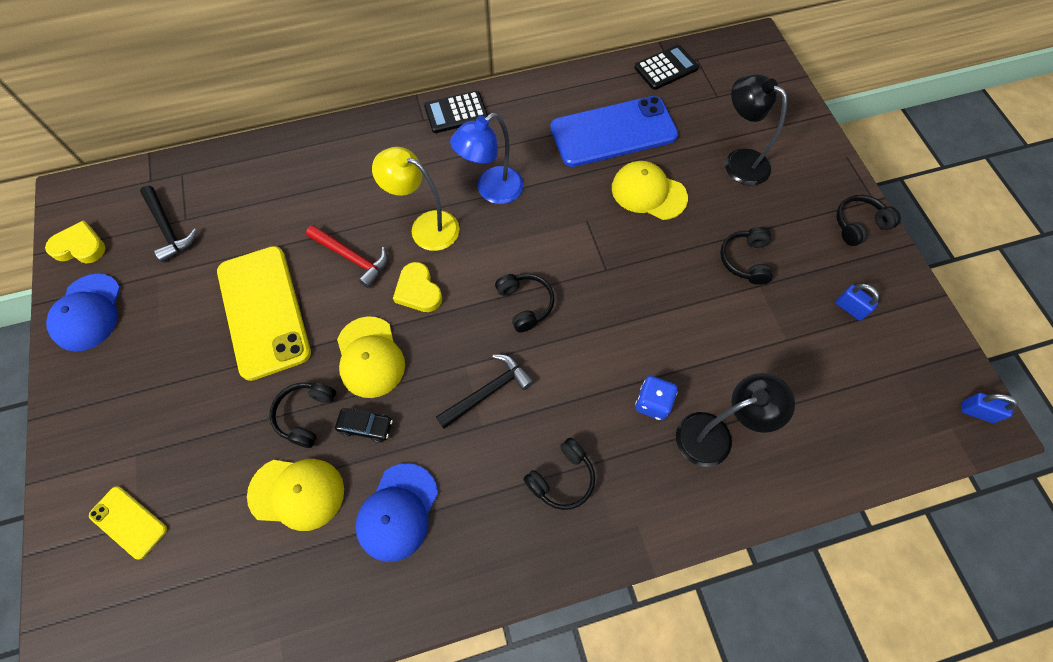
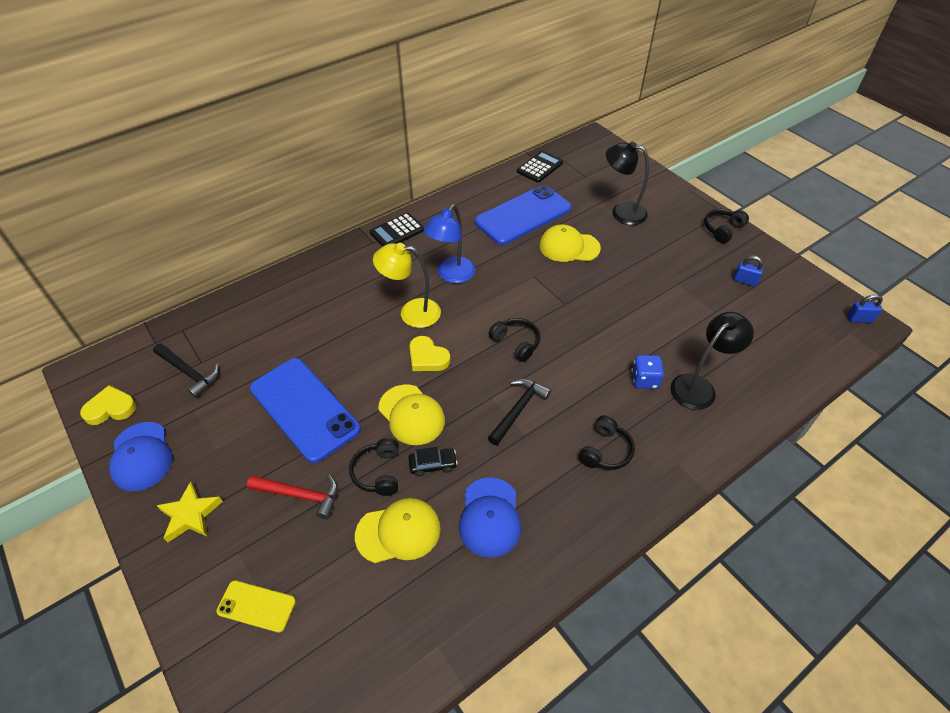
camera: 20 degrees left, 15 degrees down
(107, 396) = (190, 515): none -> yellow star
(263, 311) = (304, 409): yellow phone -> blue phone
(352, 258) = (362, 350): red hammer -> red hammer (300, 495)
(745, 260) = (659, 271): black headphones -> none

